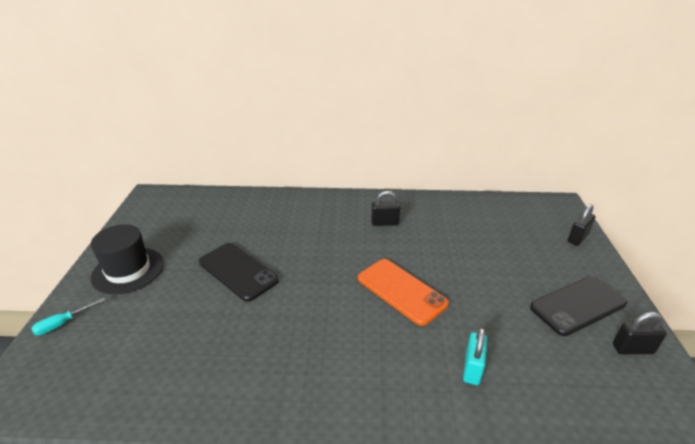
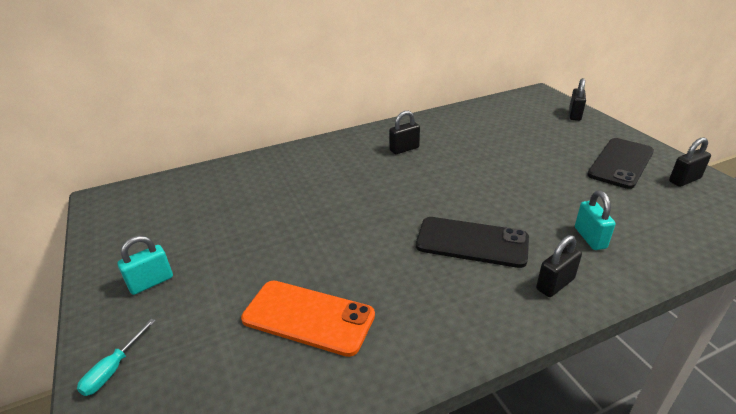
camera: 25 degrees left, 0 degrees up
(128, 270) = (151, 282): black hat -> turquoise padlock
(238, 271) = (292, 237): black phone -> black phone (472, 242)
(399, 397) = (555, 284): none -> black padlock
(401, 291) = (474, 199): orange phone -> orange phone (308, 317)

